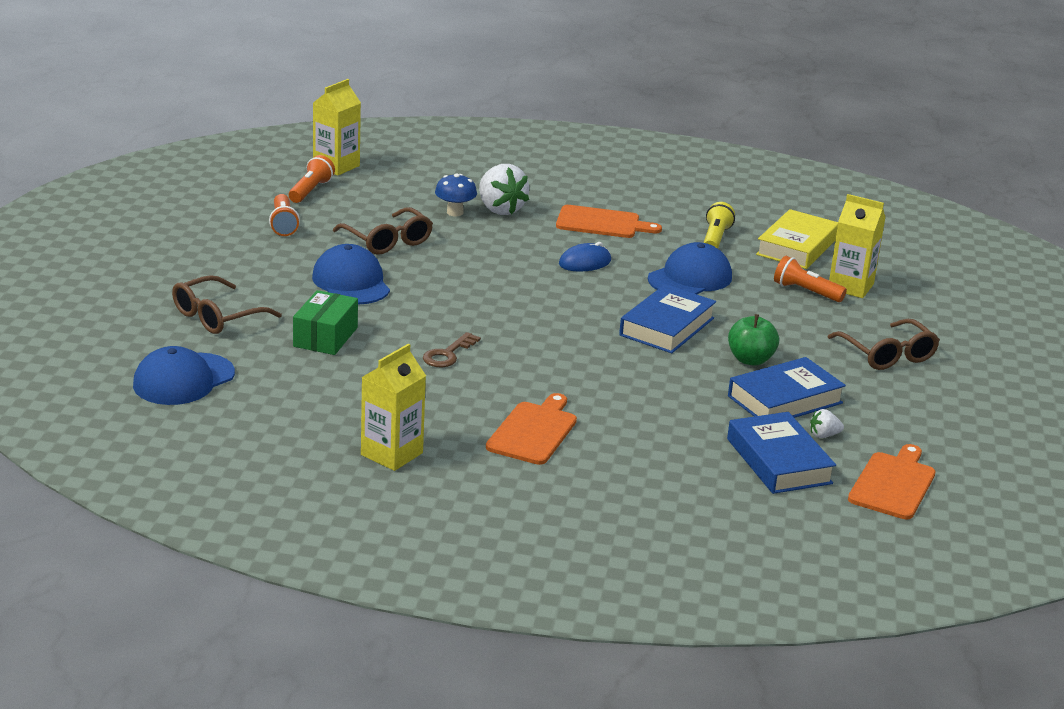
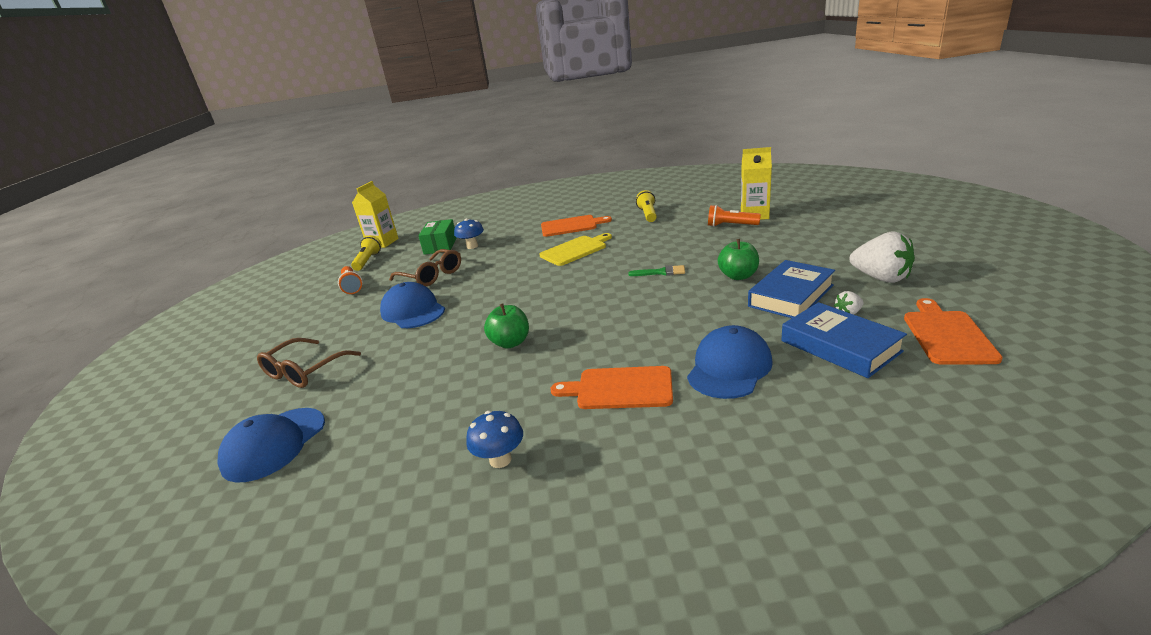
camera: 10 degrees left, 0 degrees up
(310, 191) = (368, 261): orange flashlight -> yellow flashlight
(325, 337) = (403, 360): green box -> green box (440, 246)
(391, 454) = (500, 460): yellow carton -> blue mushroom
(447, 354) = (510, 343): brown key -> green apple
(500, 209) = (501, 236): white strawberry -> white strawberry (881, 278)
(533, 431) = (620, 388): orange cutting board -> orange cutting board turned 90 degrees counterclockwise
(585, 262) = (575, 250): blue mouse -> yellow cutting board
(666, 326) = (661, 272): blue book -> green brush
(690, 278) = (651, 239): blue cap -> blue cap (729, 367)
(797, 247) = (700, 205): yellow book -> none
(887, 354) = (823, 245): brown glasses -> none

